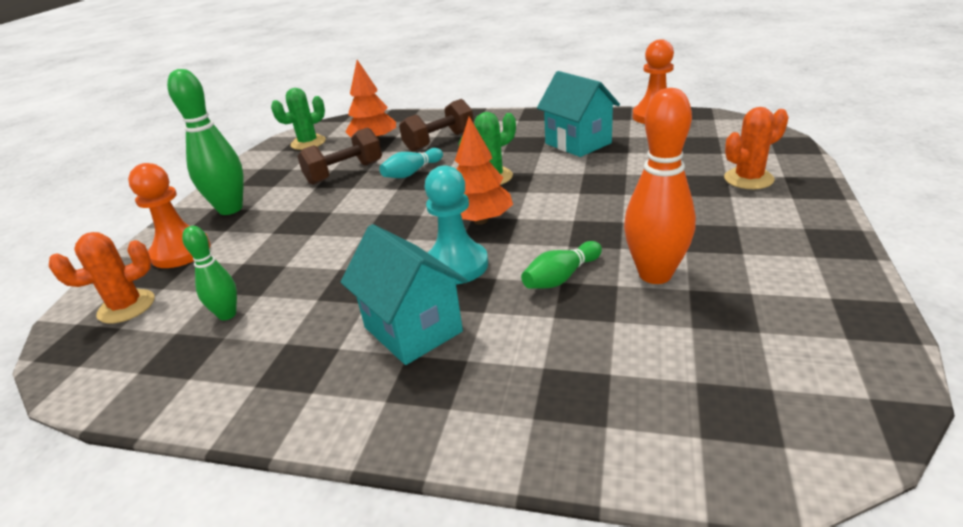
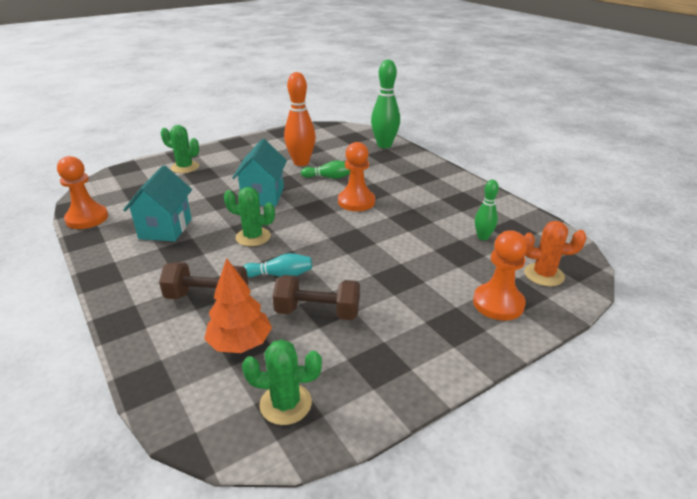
camera: 140 degrees left, 0 degrees up
(230, 209) = (439, 331): green bowling pin -> green bowling pin (384, 145)
(413, 329) = (406, 190): turquoise house -> turquoise house (263, 196)
(456, 265) = (356, 202): turquoise pawn -> orange pawn
(480, 220) = (310, 215): orange tree -> none
(748, 179) = (185, 167): orange cactus -> green cactus

